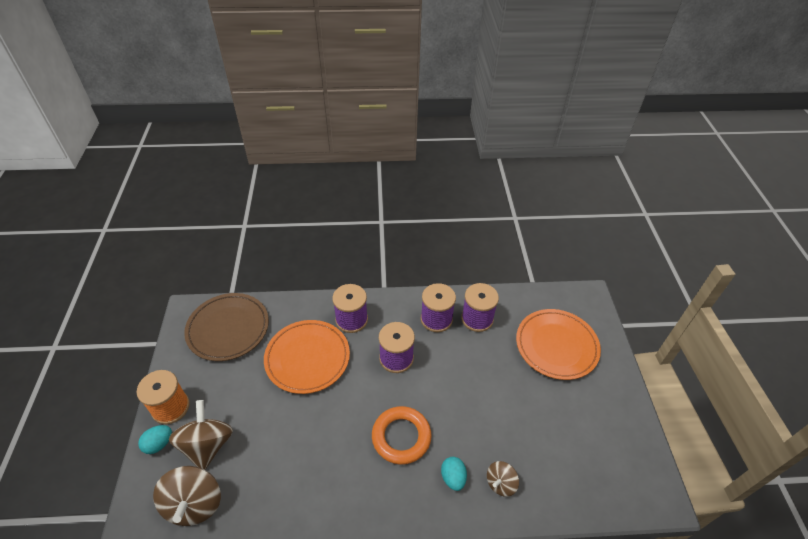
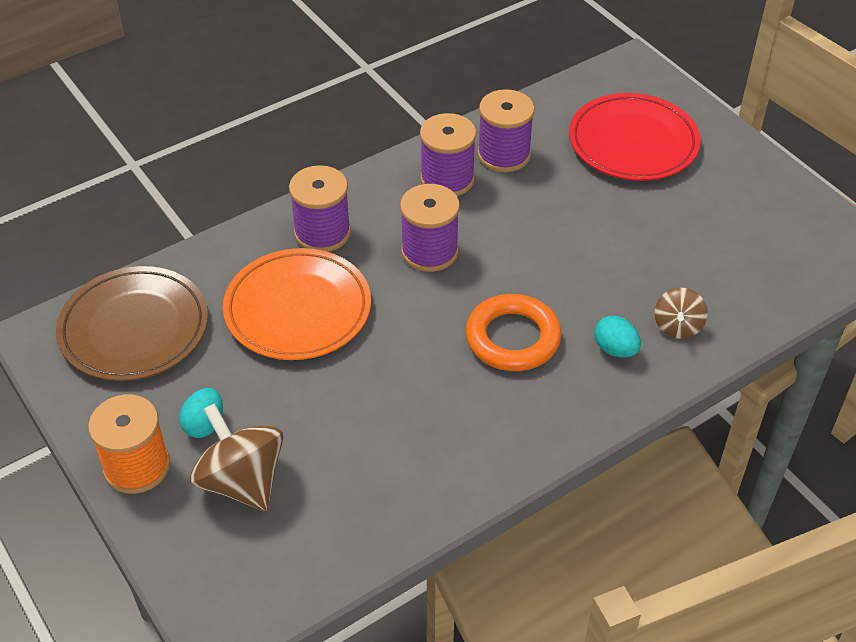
camera: 30 degrees left, 0 degrees up
(159, 444) = (163, 517): turquoise egg -> turquoise egg (204, 425)
(194, 504) = (288, 554): brown spinning top -> none
(556, 346) = (633, 142): orange plate -> red plate

